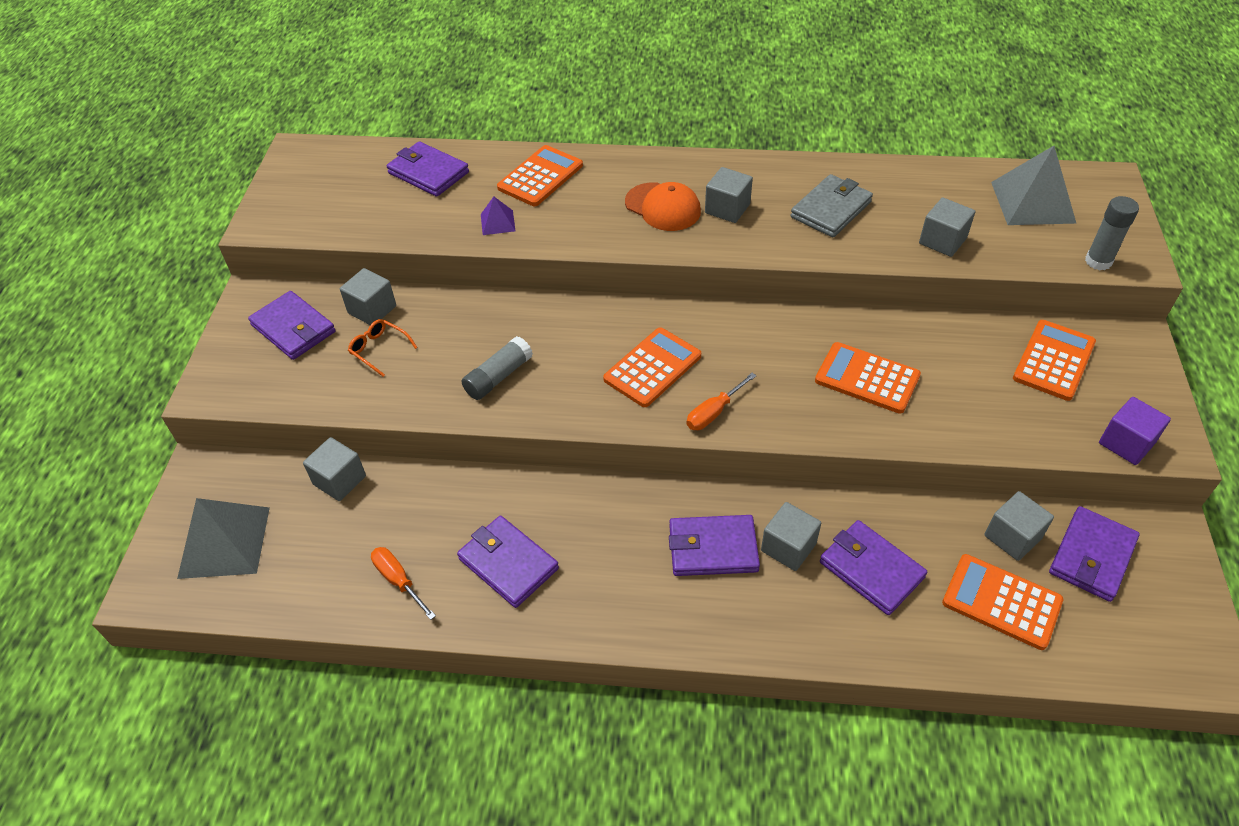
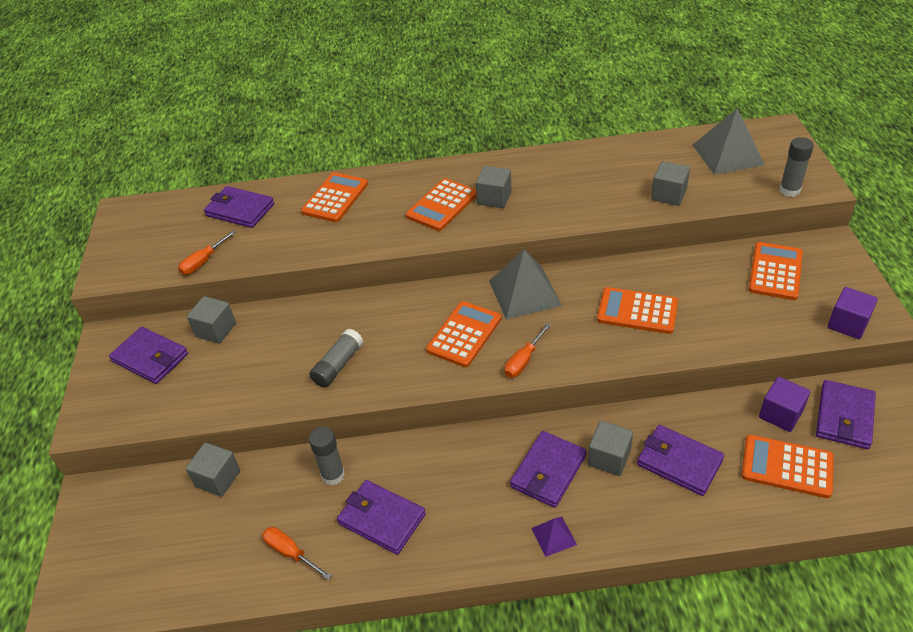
camera: 10 degrees left, 5 degrees down
(224, 542) = (127, 552): grey pyramid -> grey pyramid (524, 293)
(373, 227) = (203, 261): none -> orange screwdriver
(379, 350) = (230, 362): orange glasses -> none
(466, 502) = (333, 475): none -> grey glue stick
(498, 222) = (309, 240): purple pyramid -> purple pyramid (553, 536)
(663, 207) = (442, 205): orange cap -> orange calculator
(712, 548) = (548, 471): purple wallet -> purple wallet turned 45 degrees counterclockwise
(831, 209) = (576, 185): grey wallet -> none
(1012, 537) = (780, 414): grey cube -> purple cube

